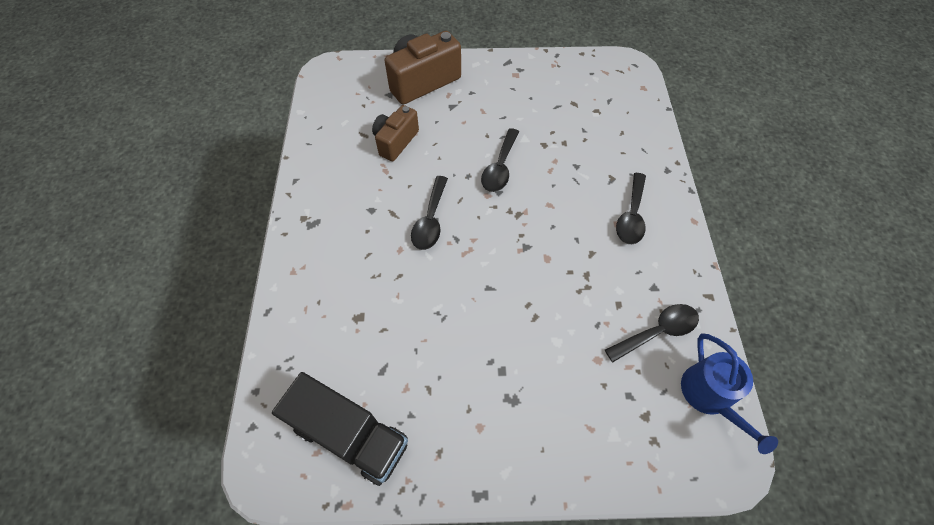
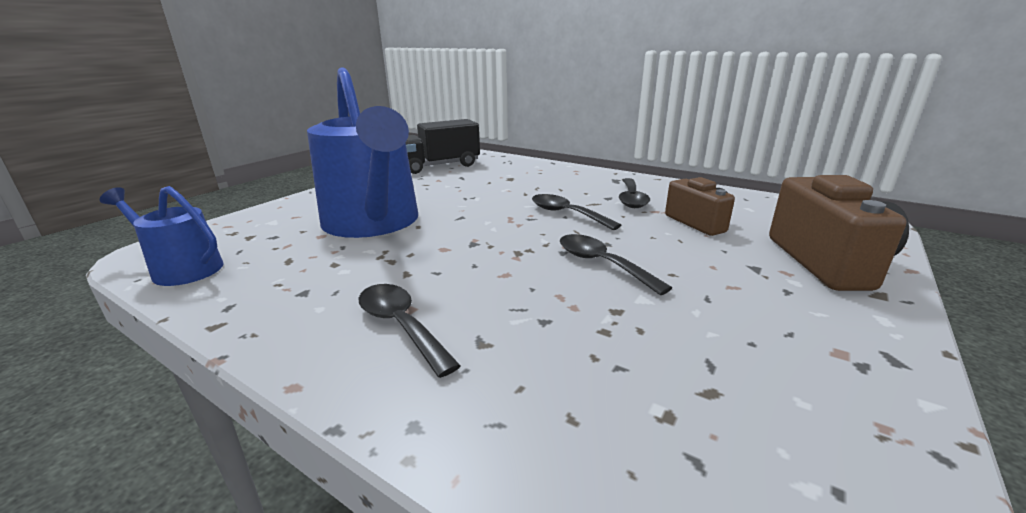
camera: 125 degrees right, 35 degrees down
(549, 343) = (373, 223): none -> blue watering can
(657, 332) = (272, 271): black spoon -> black spoon (631, 199)

